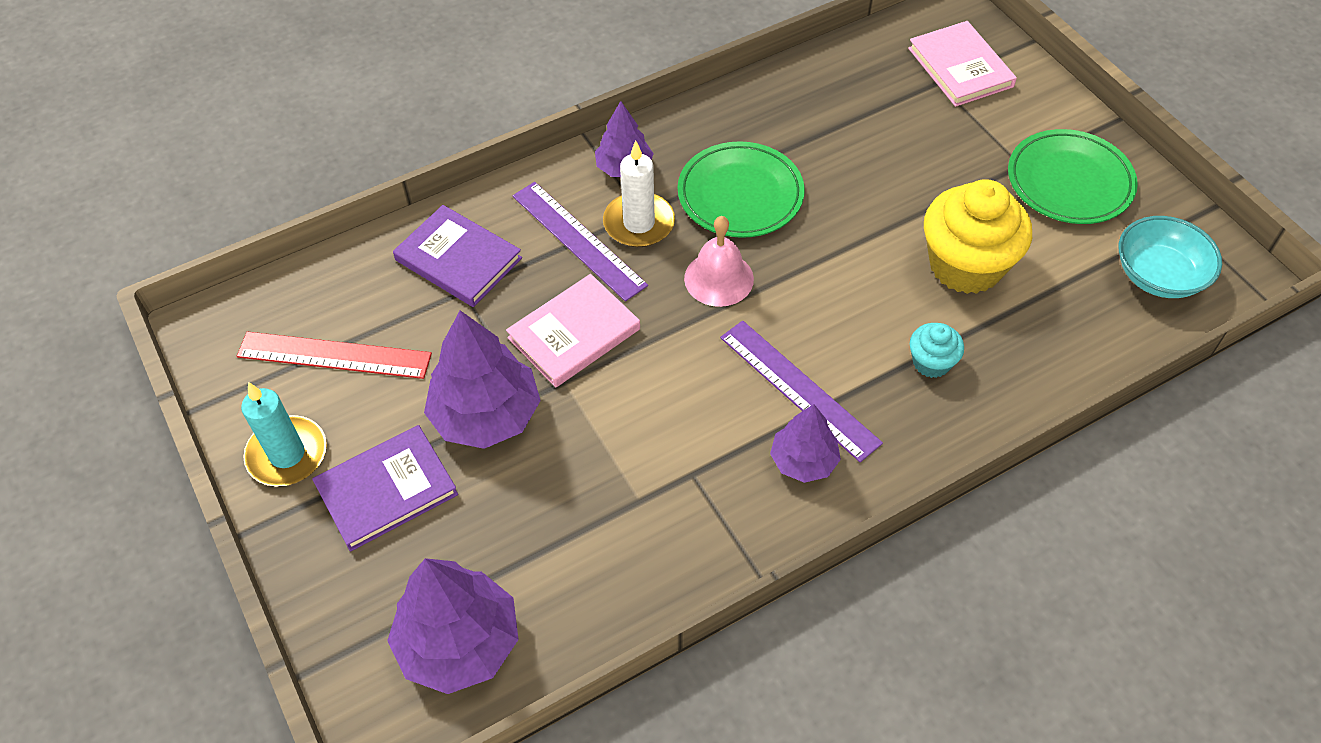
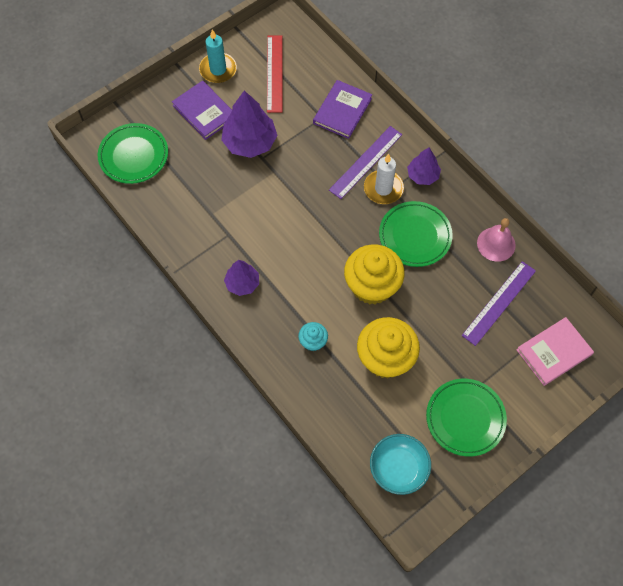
camera: 80 degrees right, 10 degrees up
(459, 642) = (134, 156): purple tree -> green plate
(574, 333) = (304, 170): pink book -> none
(719, 278) = (352, 232): pink bell -> pink bell (496, 244)
(799, 389) = (286, 278): purple ruler -> purple ruler (499, 303)
(828, 265) = (372, 286): none -> yellow cupcake

